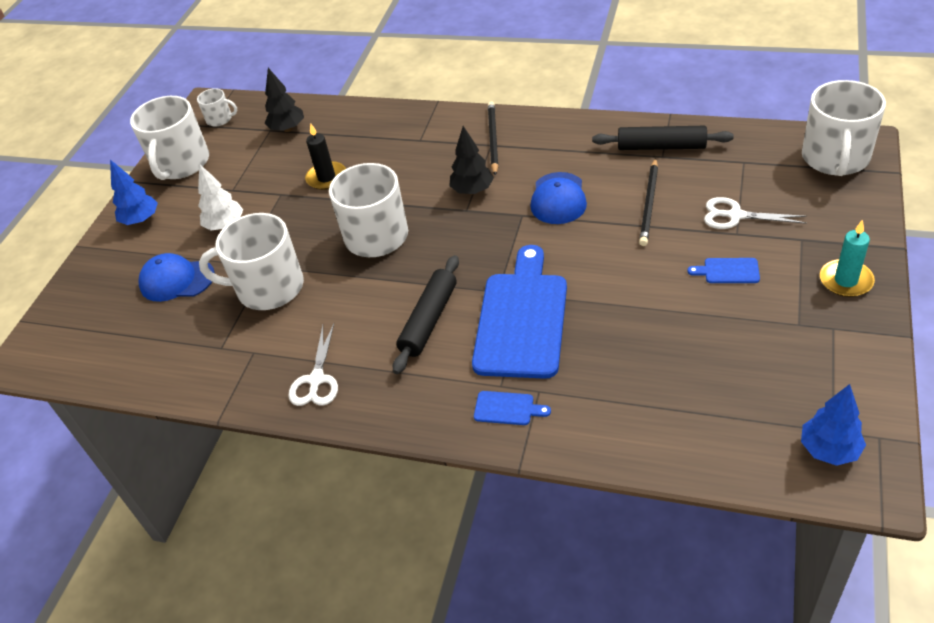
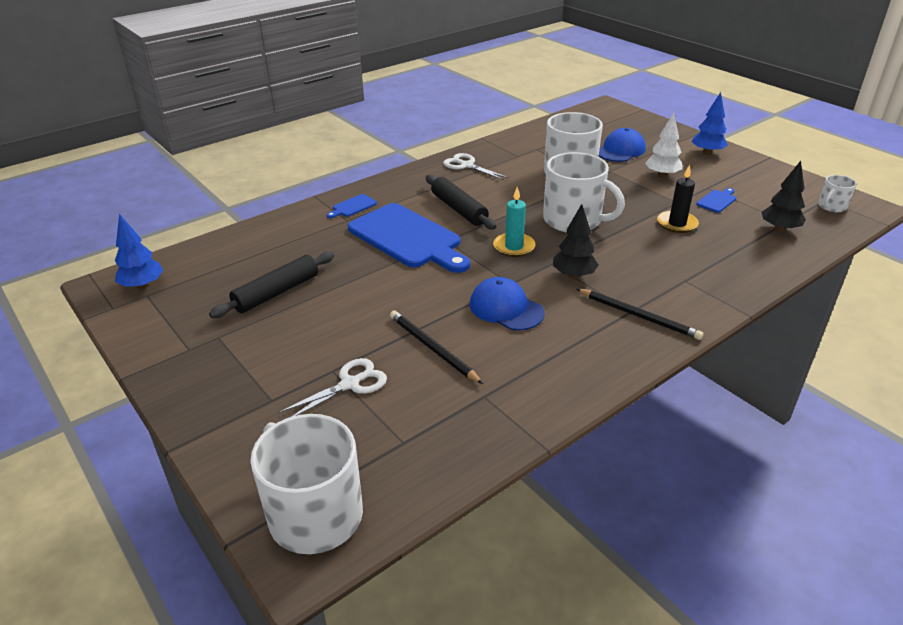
camera: 120 degrees right, 10 degrees down
(181, 164) = (771, 178): white mug -> none
(661, 147) = (498, 404): black rolling pin -> black rolling pin (276, 292)
(728, 271) = (307, 339): blue cutting board -> blue cutting board (717, 200)
(845, 280) = (203, 388): turquoise candle -> turquoise candle (514, 247)

